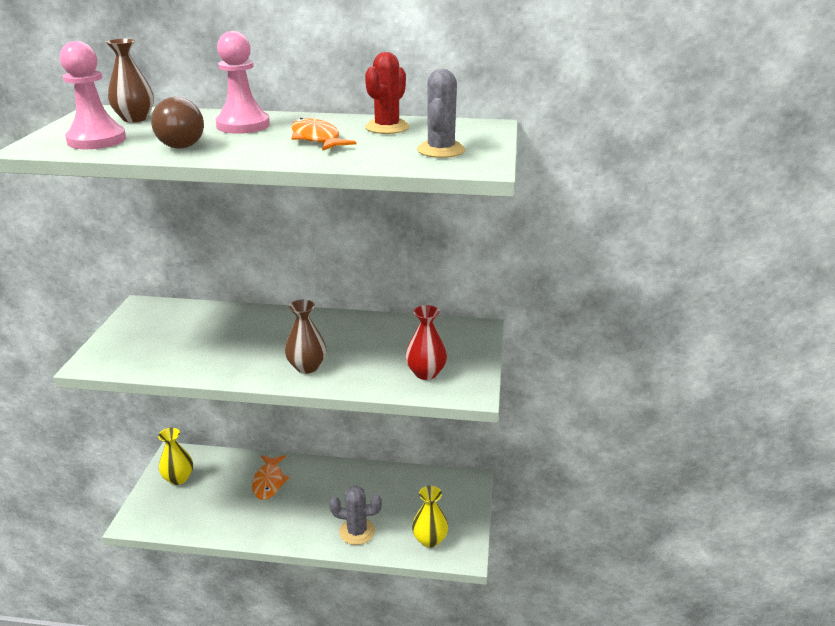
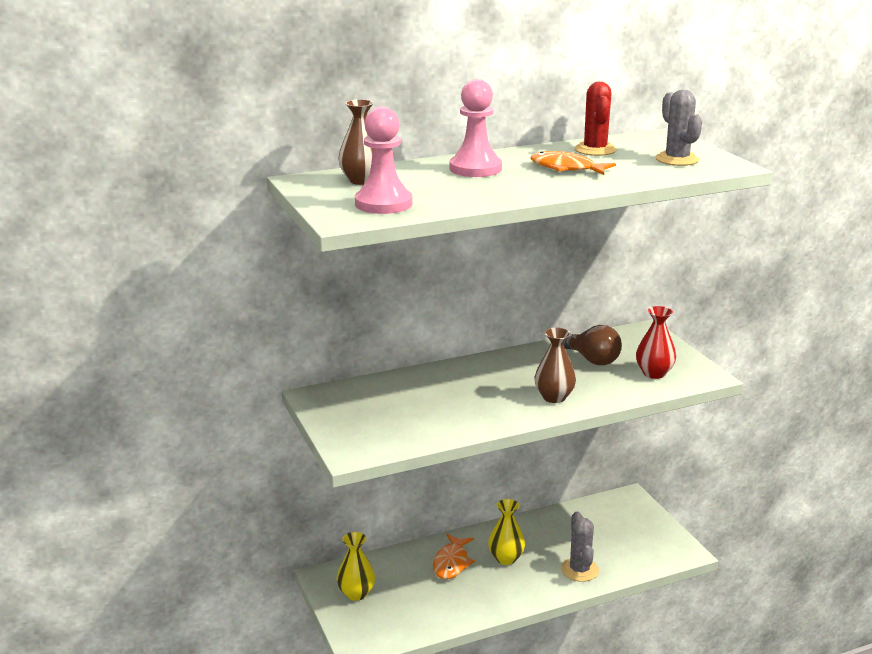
camera: 30 degrees left, 5 degrees down
(182, 143) = (466, 192): brown light bulb -> brown light bulb (592, 359)
(269, 482) = (451, 563): orange fish -> orange fish turned 45 degrees clockwise
(357, 531) = (579, 570): grey cactus -> grey cactus turned 75 degrees counterclockwise
(429, 539) = (646, 552): yellow vase -> yellow vase (506, 558)

